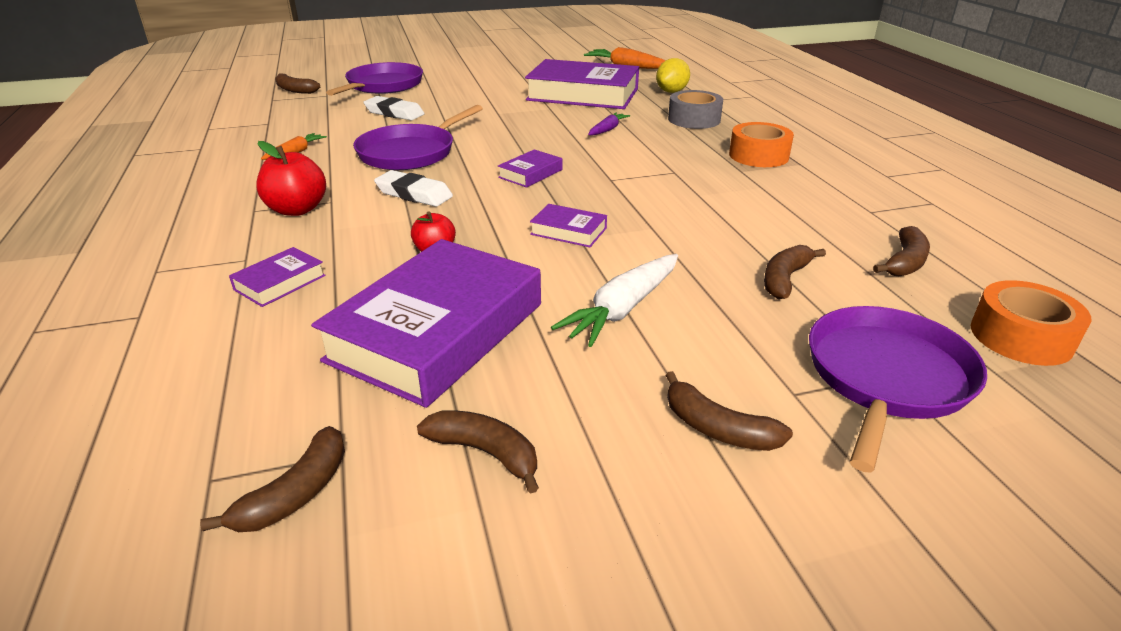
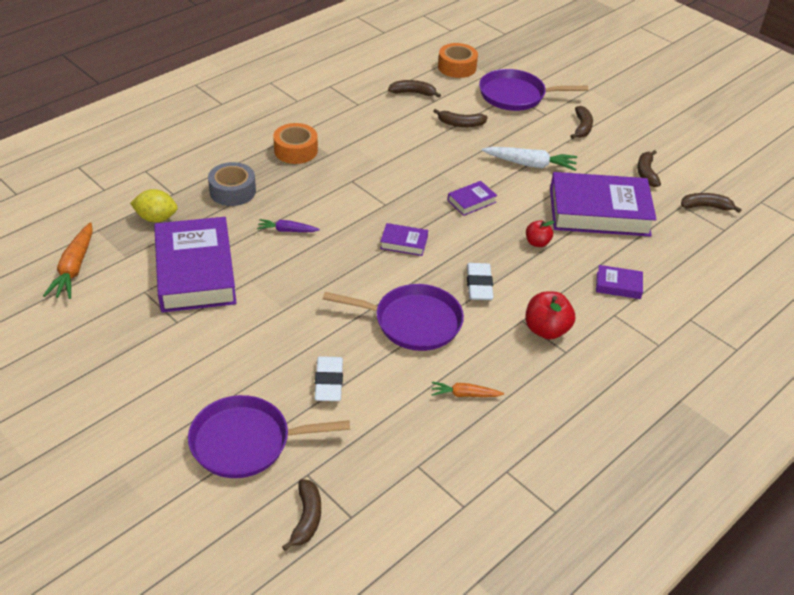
camera: 120 degrees left, 10 degrees up
(568, 231) = (471, 201): purple book -> purple book turned 60 degrees clockwise

